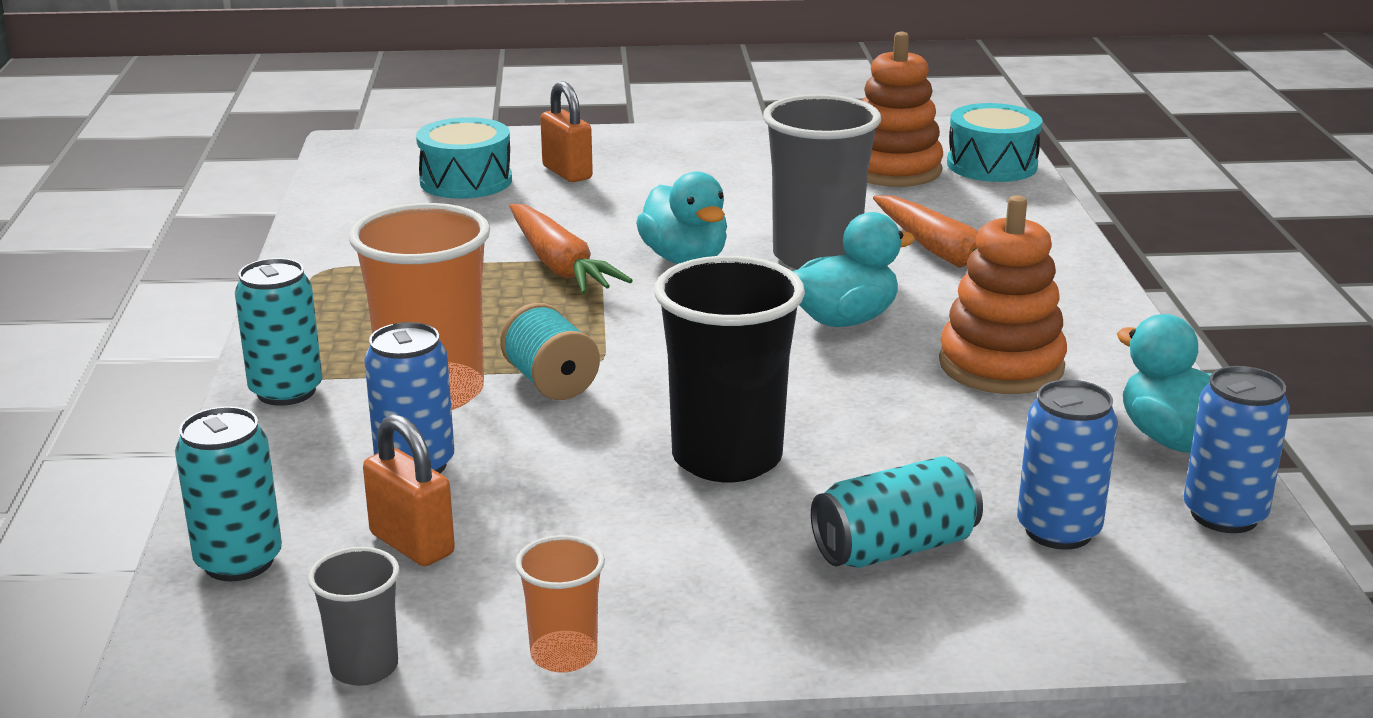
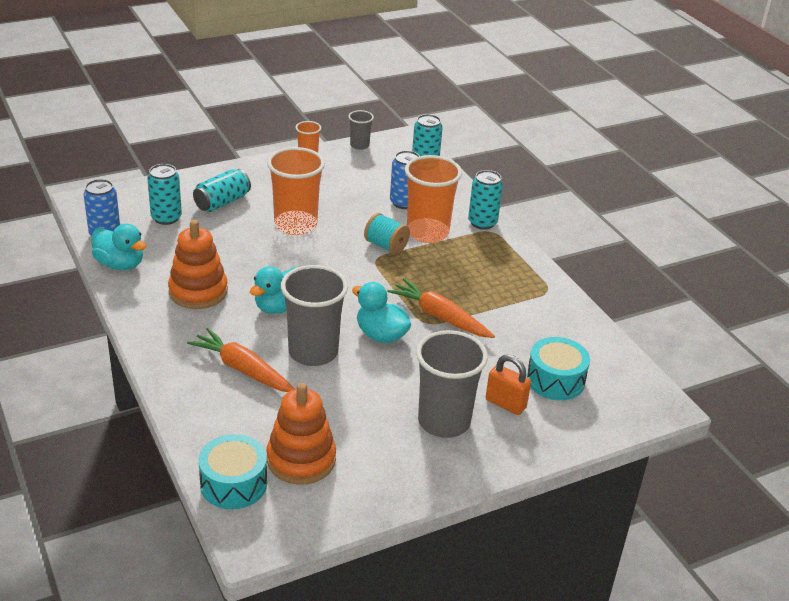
camera: 155 degrees right, 10 degrees up
(412, 544) = (378, 177): orange padlock -> none
(671, 171) = (444, 421): none -> grey cup
(727, 458) = (295, 225): black cup -> orange cup
(1058, 530) = (166, 218): blue can -> turquoise can

